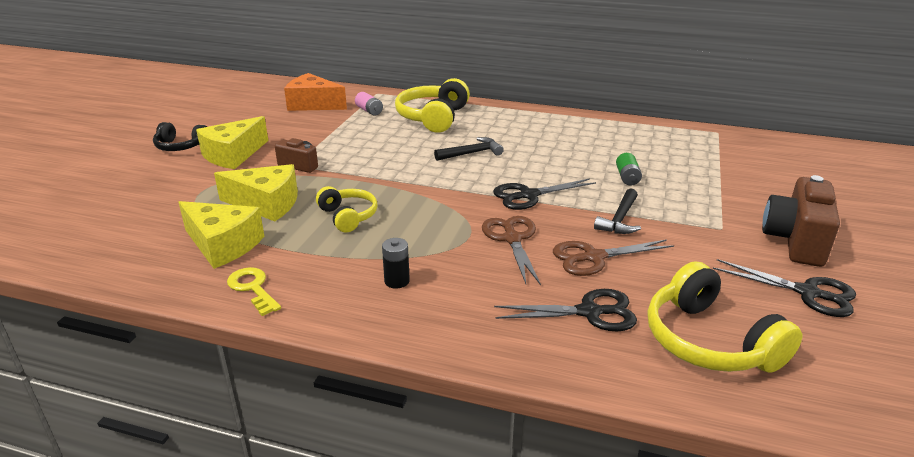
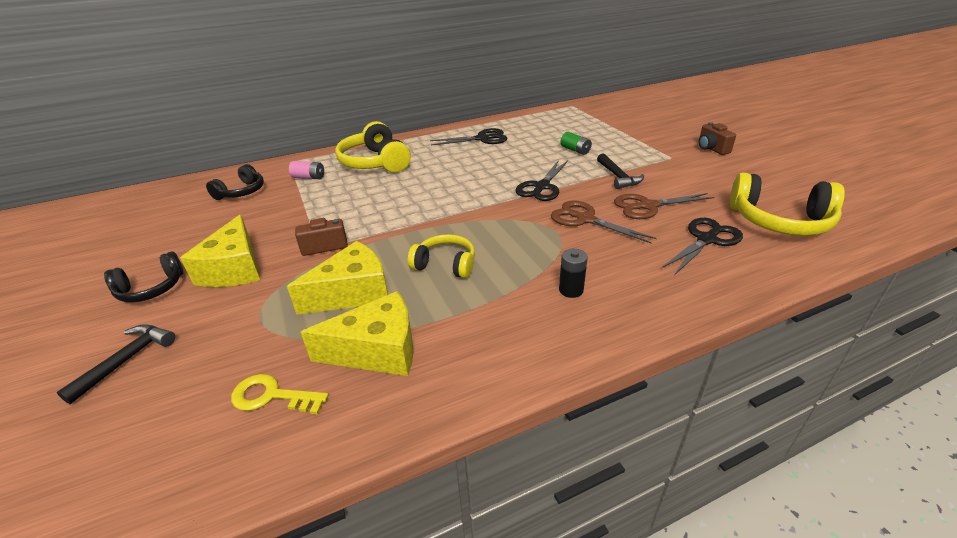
camera: 40 degrees left, 5 degrees up
(253, 288) = (476, 368): yellow key -> yellow key (272, 396)
(313, 104) = (241, 192): orange cheese -> black headphones
(472, 153) = (452, 176): black hammer -> black hammer (127, 360)
(594, 257) = (648, 206): brown scissors -> brown scissors turned 45 degrees clockwise
(795, 241) = (711, 149): brown camera -> brown camera, size x0.56
(807, 293) = (764, 172): black scissors -> black scissors (482, 139)

